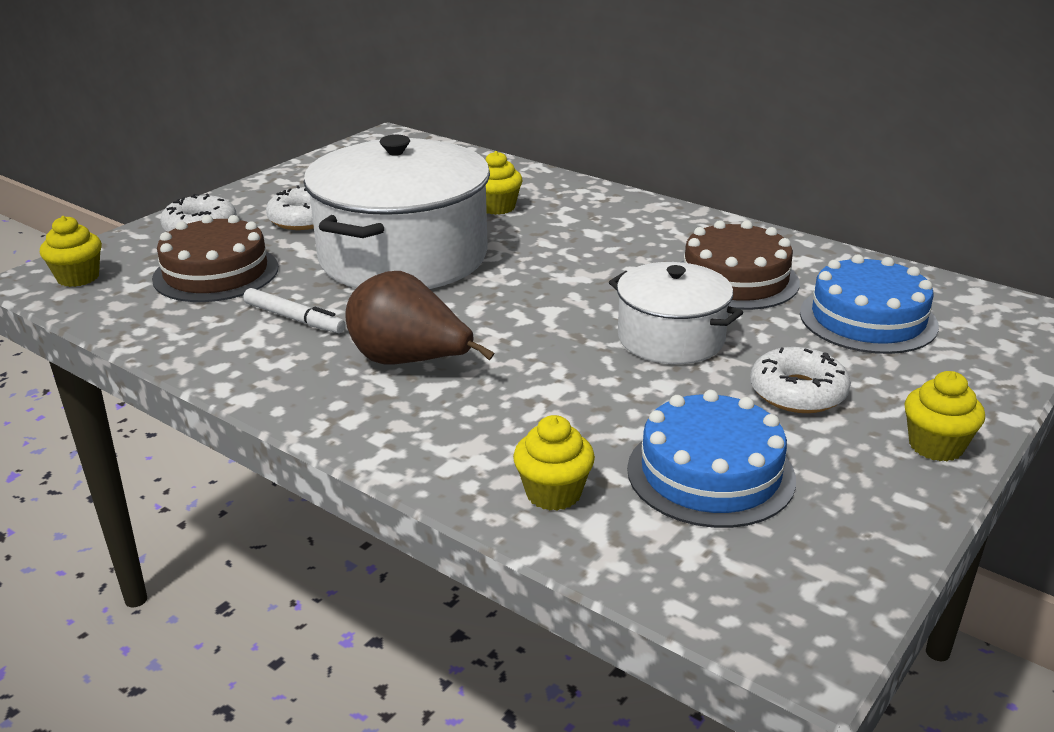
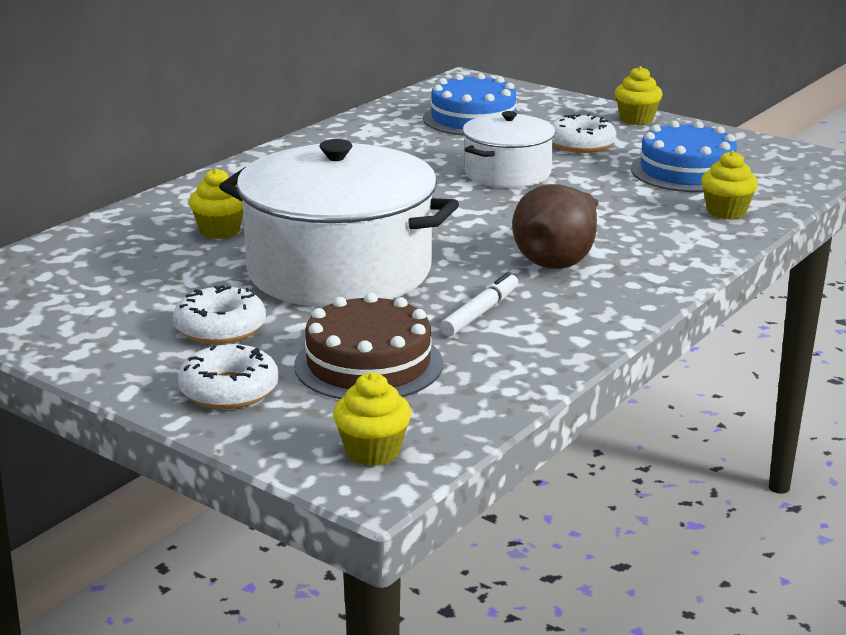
camera: 90 degrees left, 5 degrees down
(735, 279) = (405, 149): brown cake -> none

